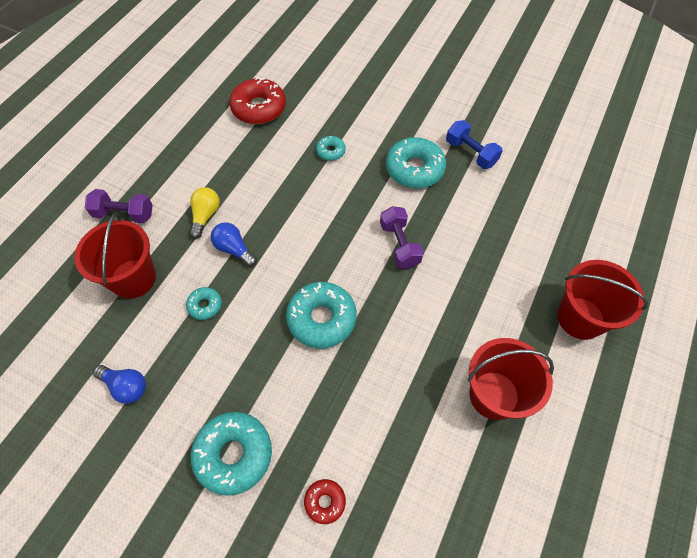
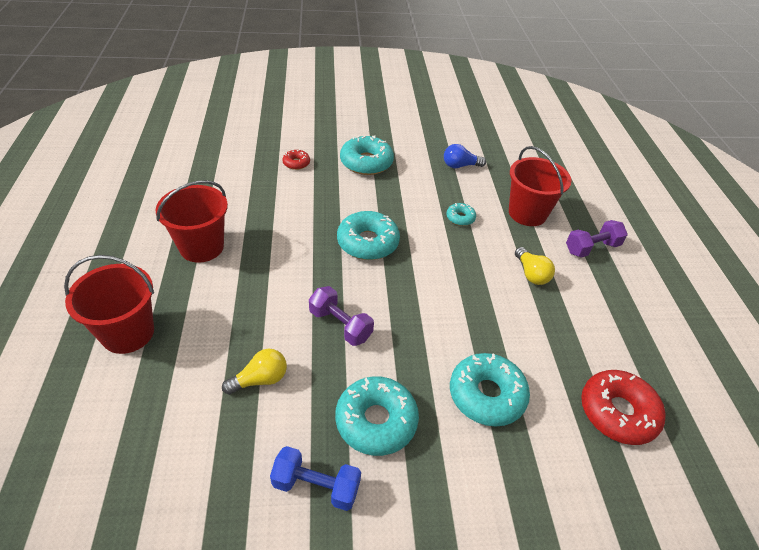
camera: 145 degrees right, 15 degrees down
(234, 249) = (480, 260): blue light bulb -> none
(330, 151) = (486, 395): turquoise donut -> turquoise donut, size x1.98
(481, 229) = (260, 379): none -> yellow light bulb

